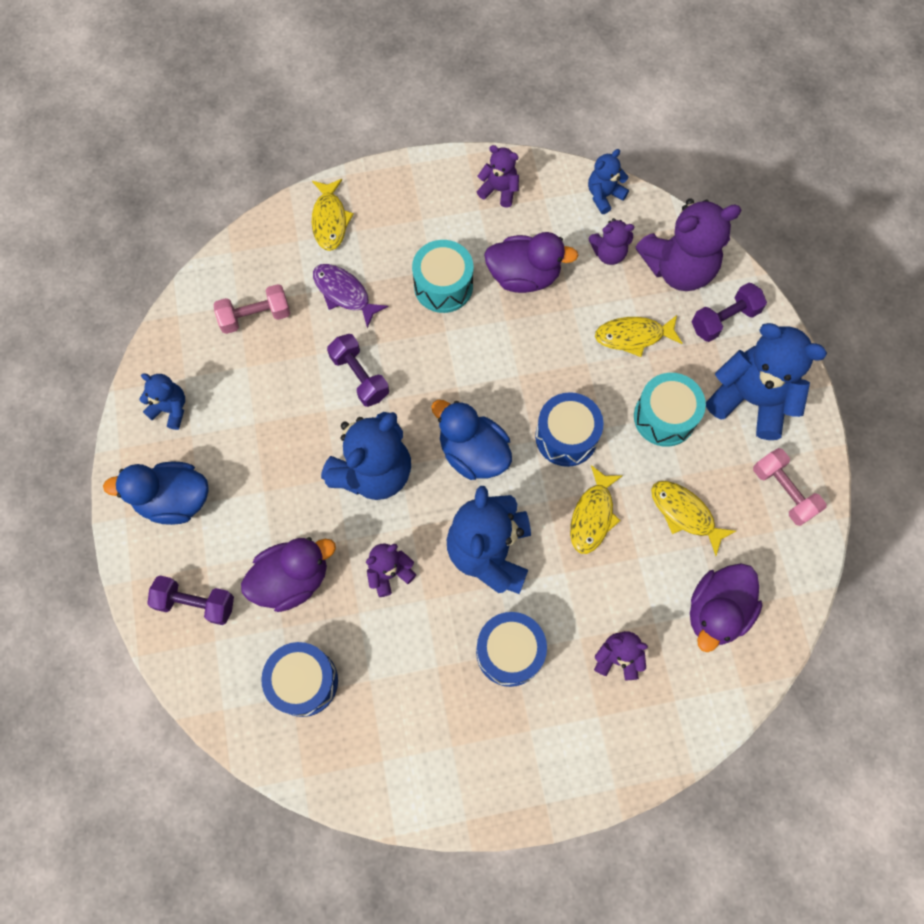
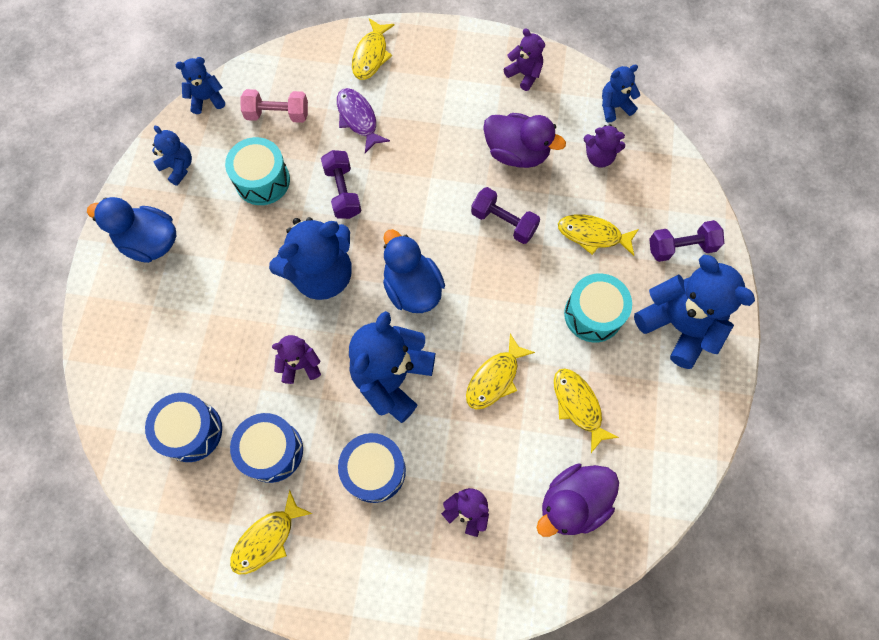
camera: 20 degrees right, 0 degrees up
(170, 324) = (207, 99): none -> blue teddy bear
(196, 603) = (131, 333): purple dumbbell -> purple dumbbell (503, 222)
(292, 579) = (217, 341): purple duck -> none
(429, 760) = (267, 538): none -> yellow fish
(443, 286) = (444, 139): turquoise drum -> turquoise drum (262, 180)
(566, 436) = (499, 301): blue drum -> blue drum (272, 451)
(678, 268) = (656, 189): purple teddy bear -> none
(783, 491) = (676, 417): pink dumbbell -> none

